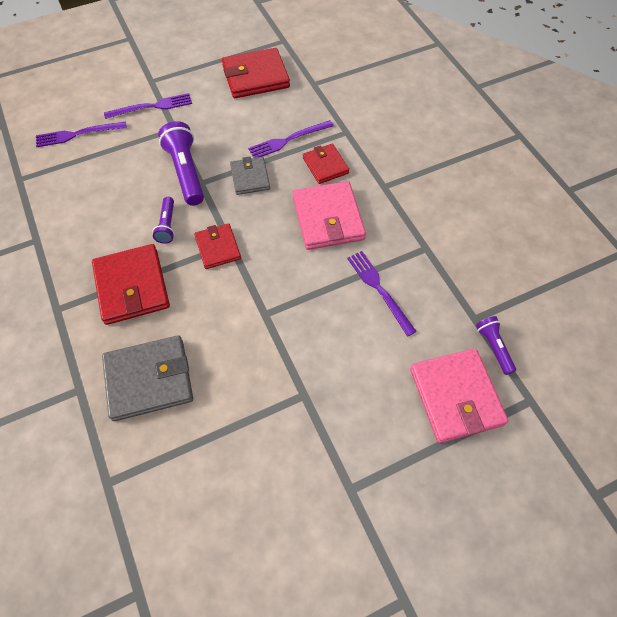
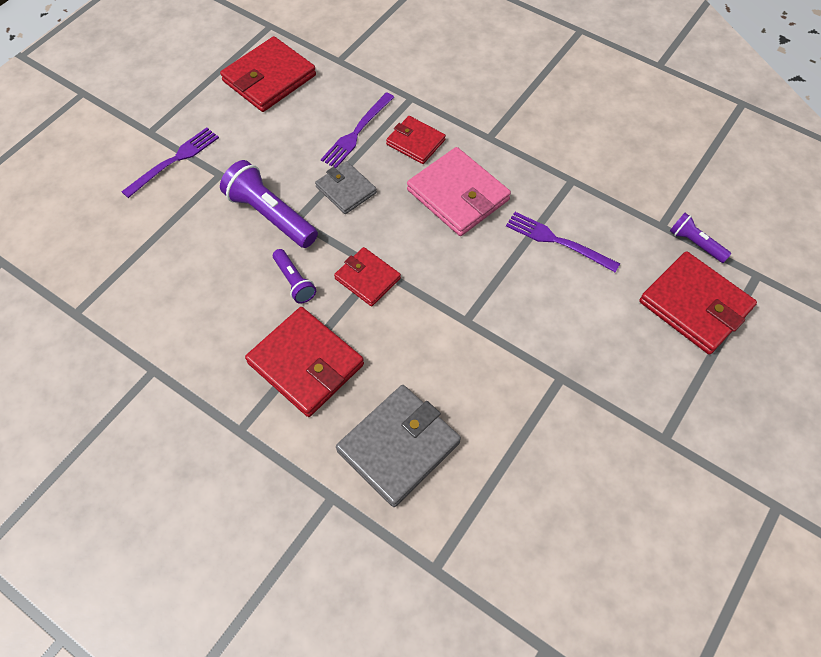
camera: 30 degrees left, 0 degrees up
(78, 134) = (107, 230): purple fork -> none
(456, 397) = (695, 305): pink wallet -> red wallet

